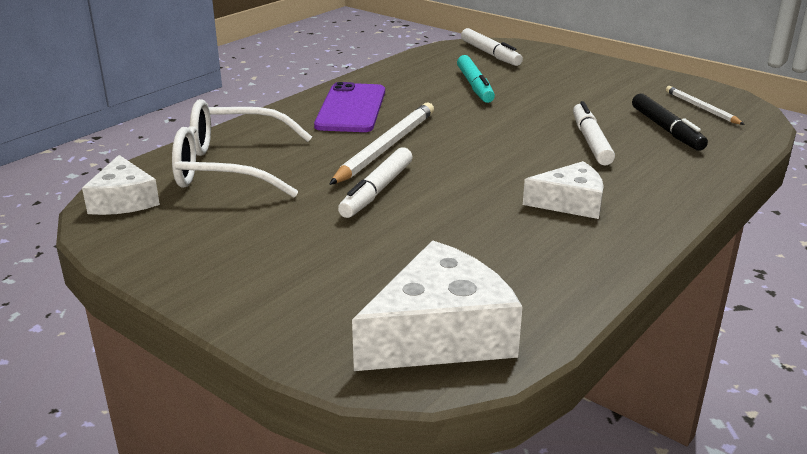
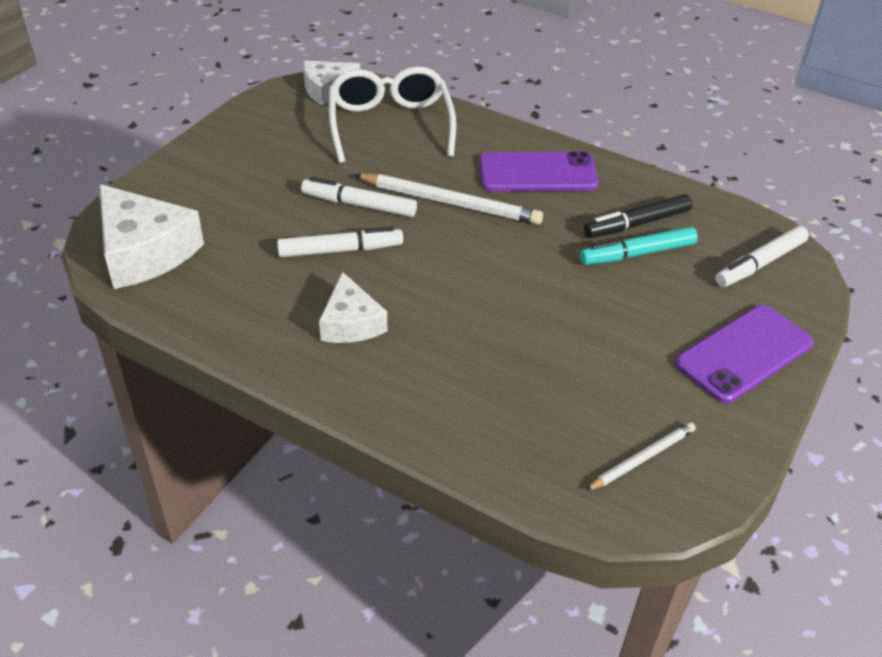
camera: 80 degrees right, 15 degrees up
(588, 70) = (744, 353): none -> purple phone
(591, 141) = (501, 344): white marker -> white marker (340, 250)
(666, 130) = (555, 414): black marker -> black marker (637, 224)

